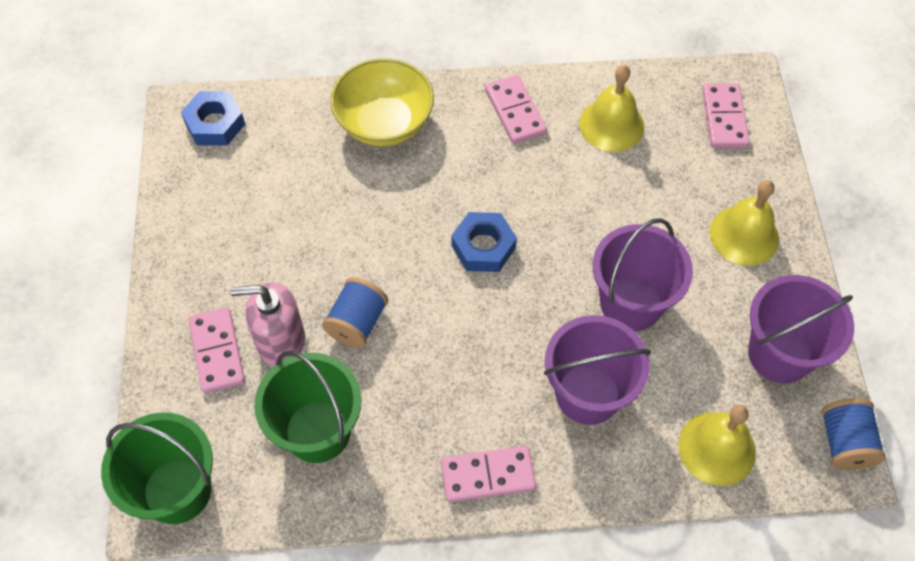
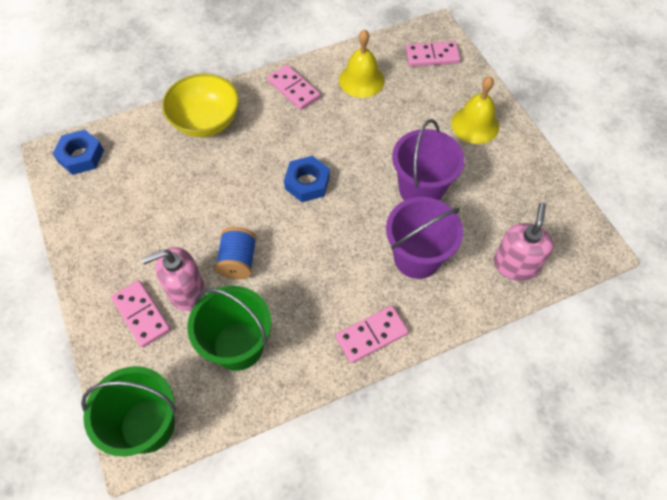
camera: 20 degrees left, 0 degrees up
(717, 448) = (515, 265): yellow bell -> pink soap dispenser
(724, 118) = (432, 56): pink domino -> pink domino turned 75 degrees counterclockwise
(780, 354) = (529, 192): purple bucket -> none
(844, 442) = (592, 234): blue spool -> none

